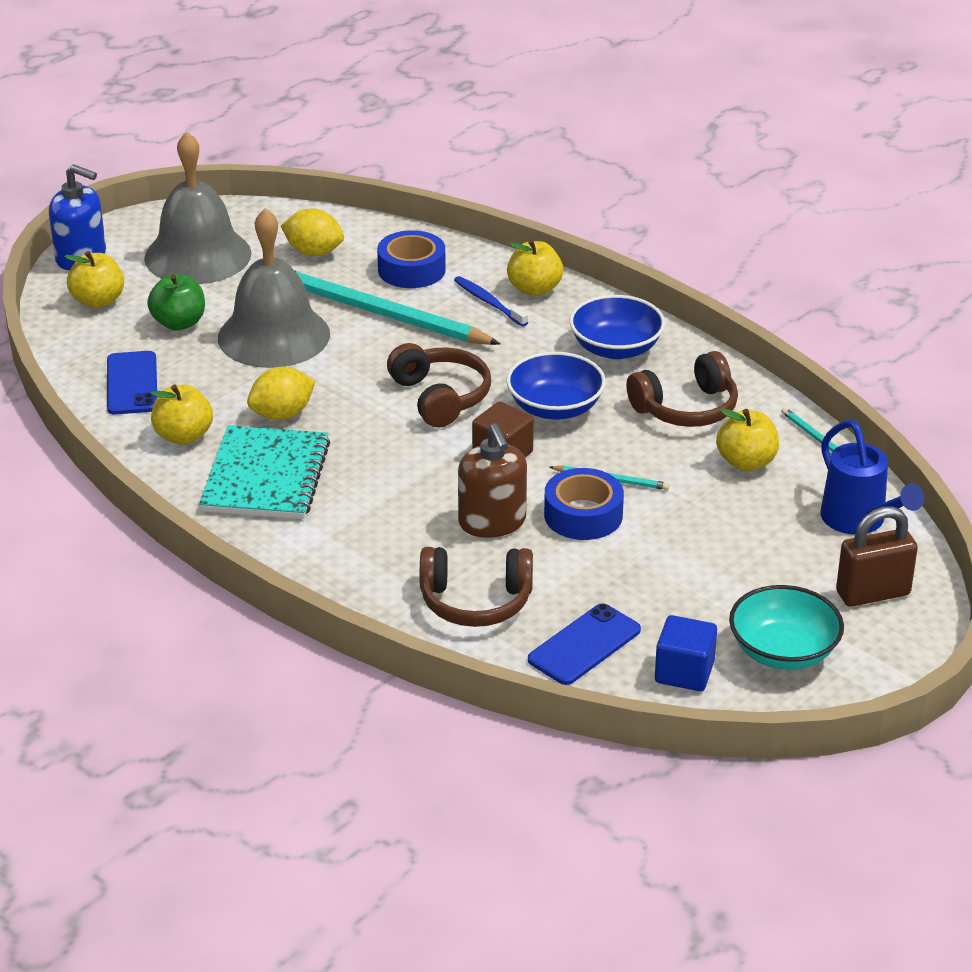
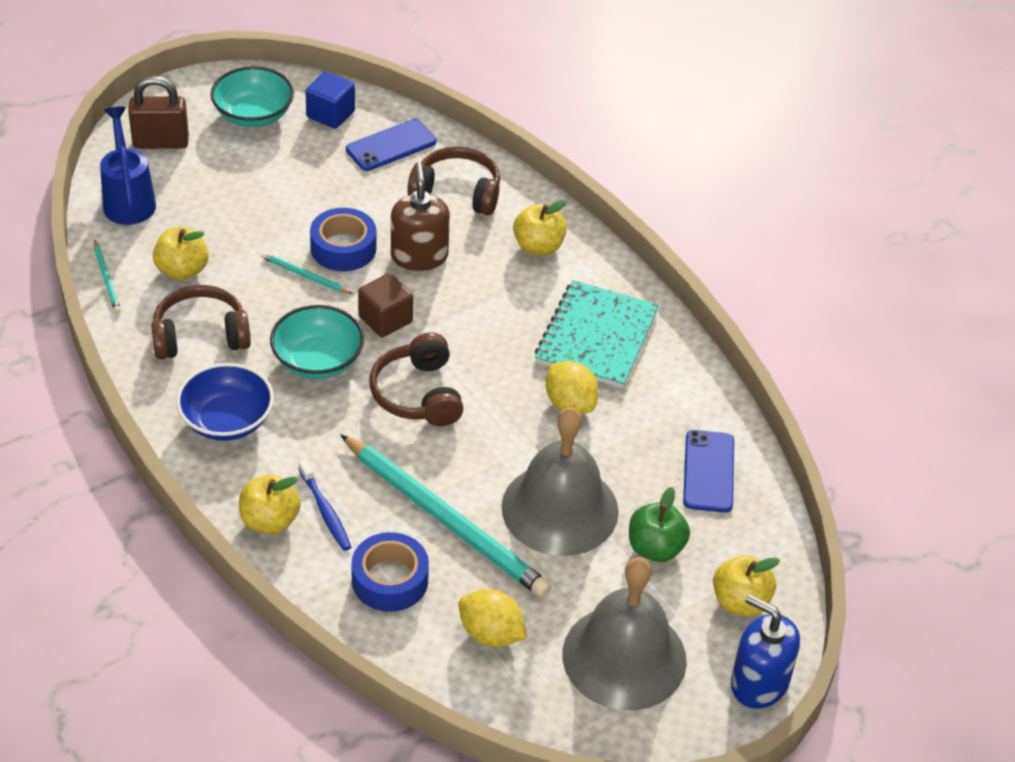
camera: 170 degrees left, 10 degrees up
(183, 436) = (664, 396): yellow apple -> yellow apple (538, 247)
(282, 414) = (570, 404): yellow lemon -> yellow lemon turned 75 degrees clockwise
(555, 408) = (318, 360): blue bowl -> turquoise bowl

